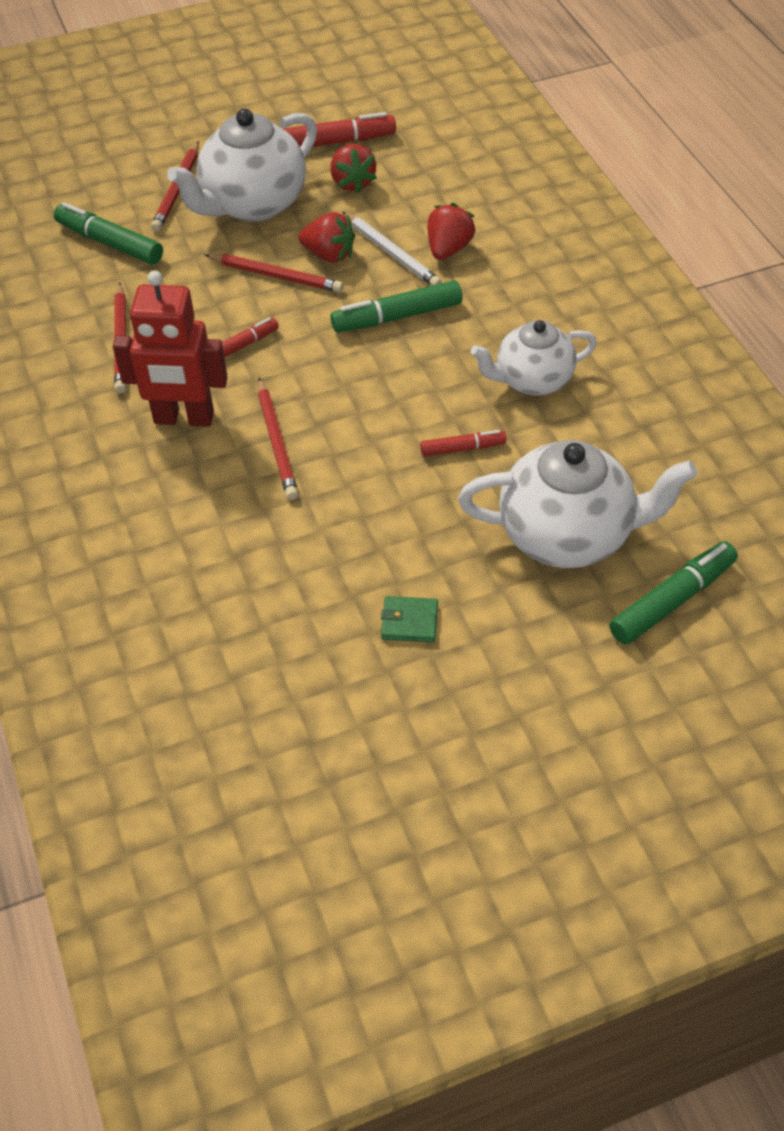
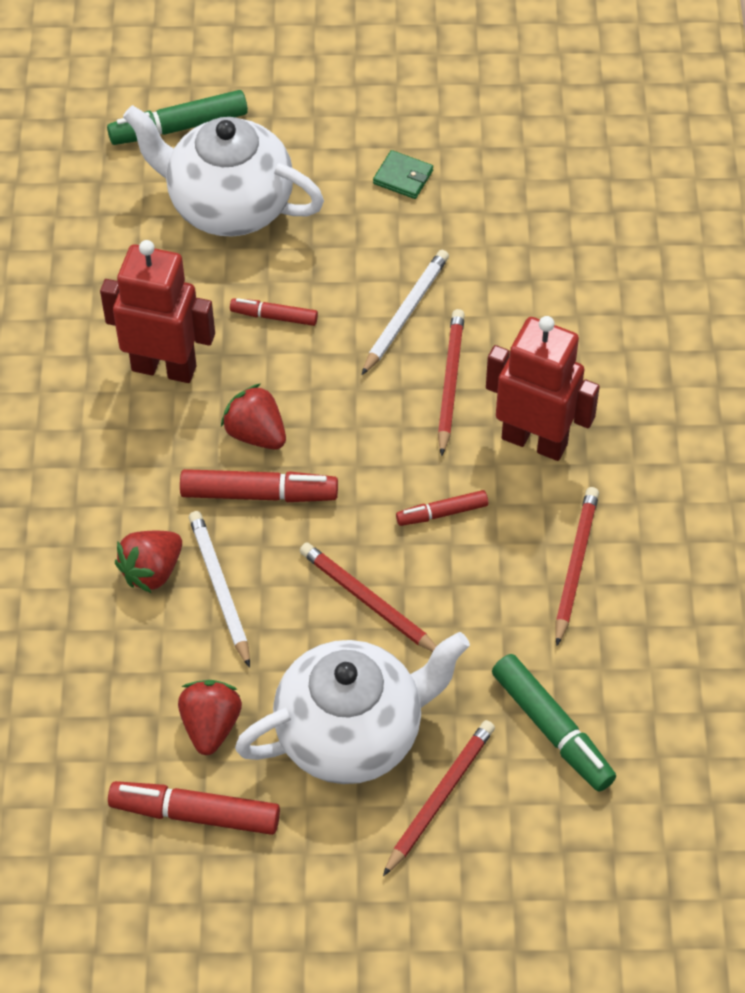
camera: 160 degrees left, 5 degrees up
(329, 255) = (293, 612): red strawberry -> red strawberry (256, 434)
(343, 488) = (405, 313): none -> white pencil
(397, 317) = (259, 494): green marker -> red marker
(532, 380) = (164, 367): white teapot -> red robot

